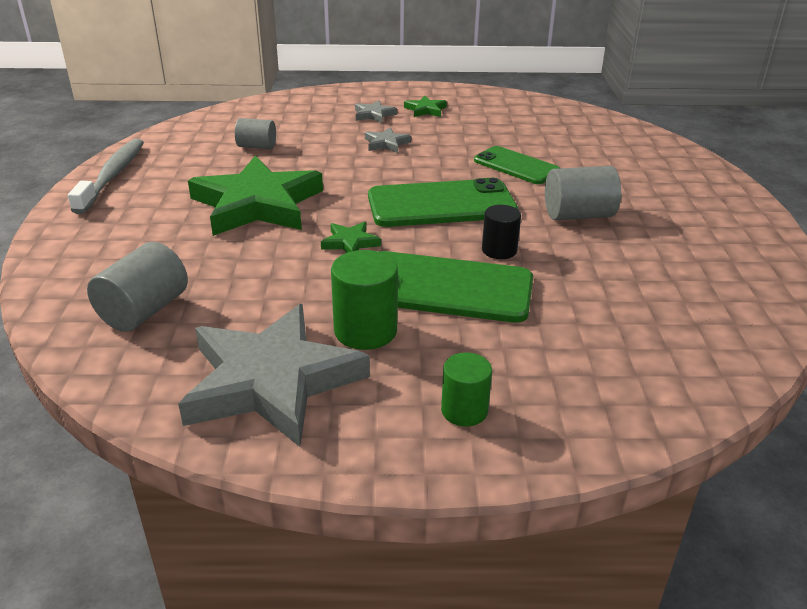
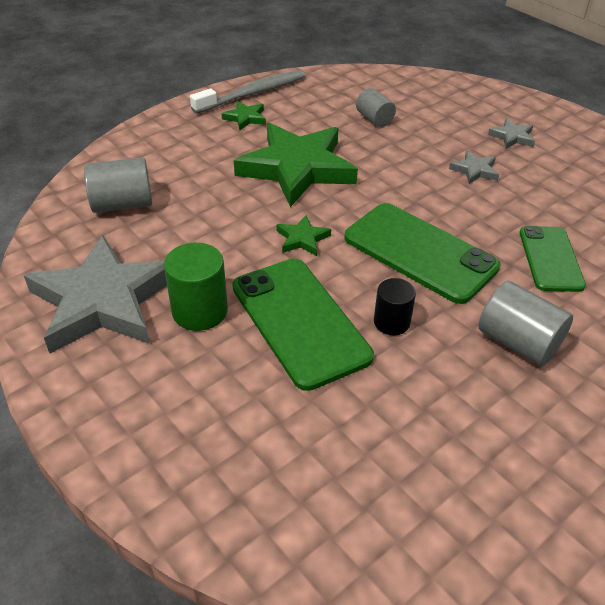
camera: 50 degrees right, 10 degrees up
(425, 110) = (568, 156): green star -> green star (245, 118)
(464, 410) = (155, 415): green cylinder -> none

